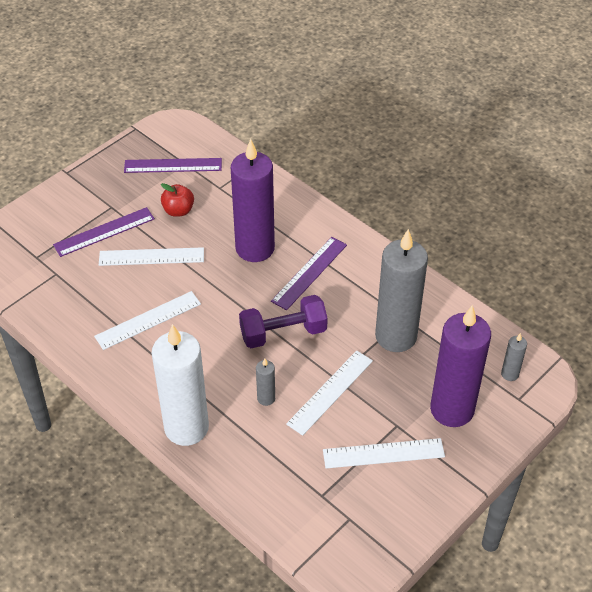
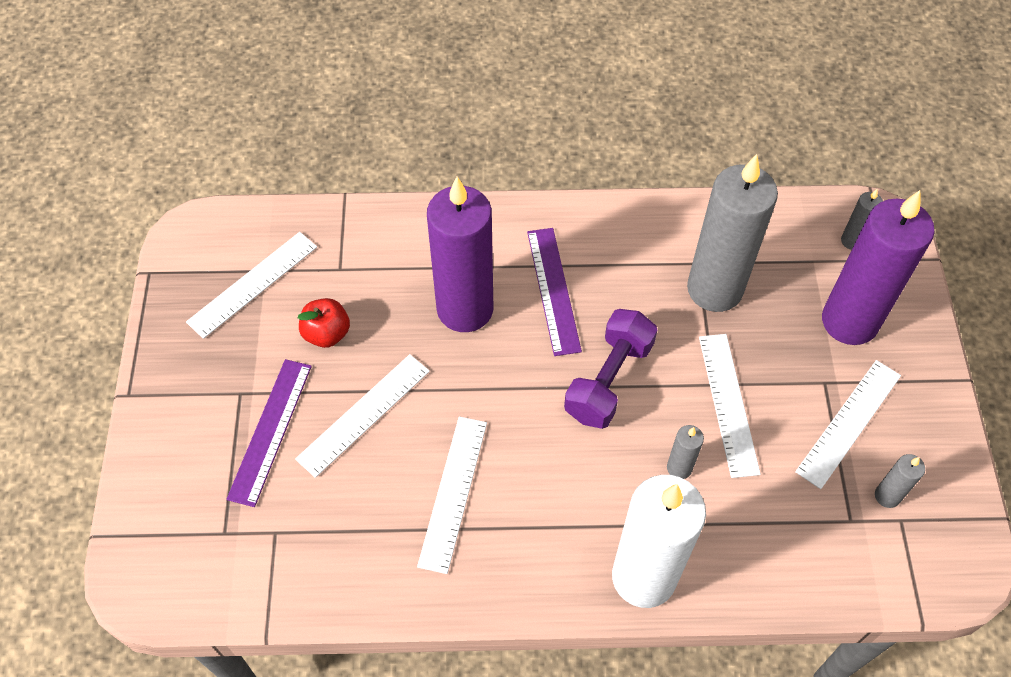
camera: 45 degrees left, 10 degrees up
(173, 165) = (253, 284): purple ruler -> white ruler
(357, 502) = (887, 496): none -> grey candle

